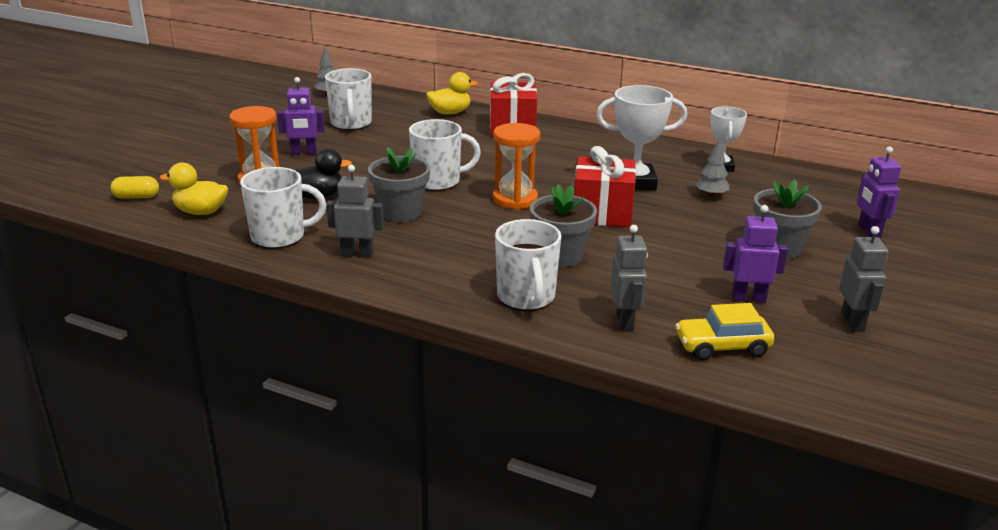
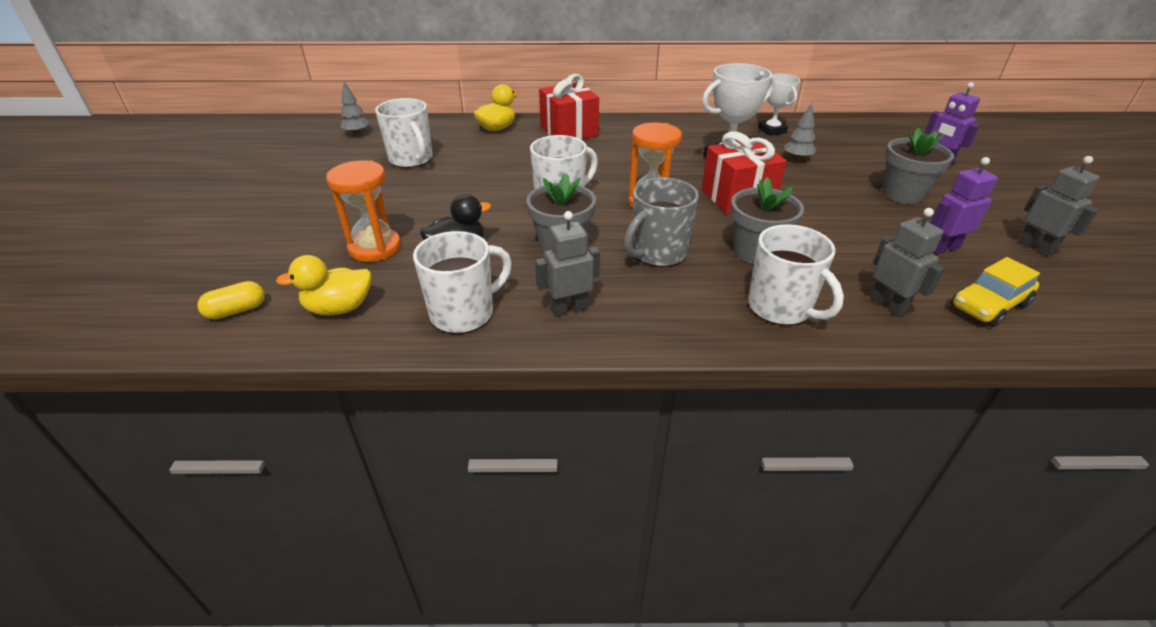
camera: 25 degrees left, 10 degrees up
(304, 153) = (393, 203): purple robot -> none
(473, 236) = (658, 253): none -> grey mug

